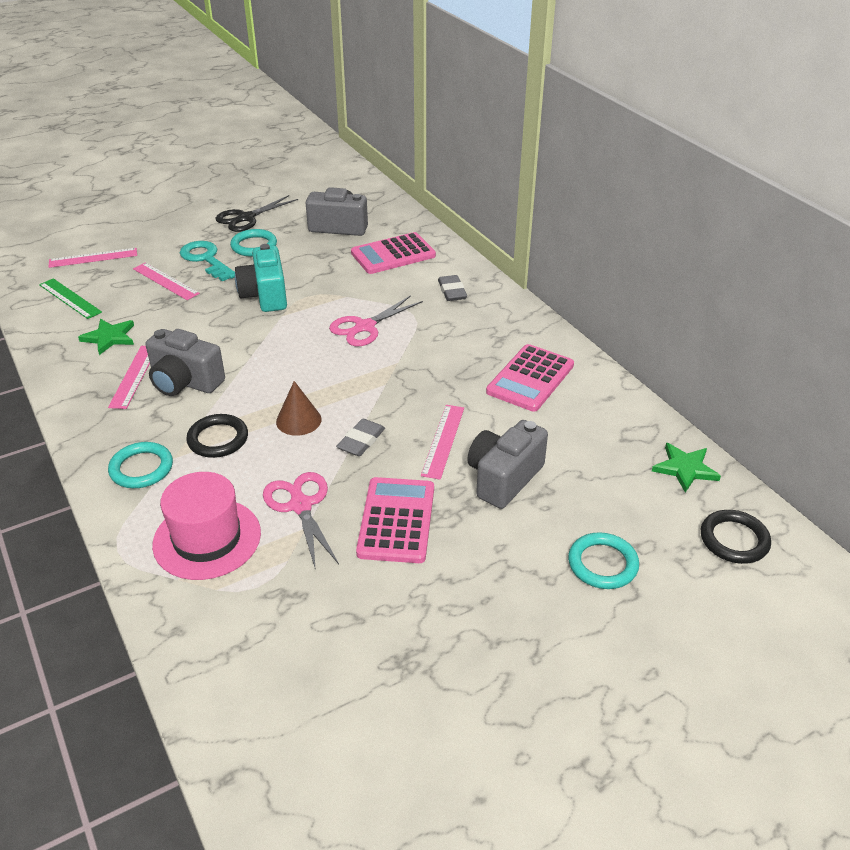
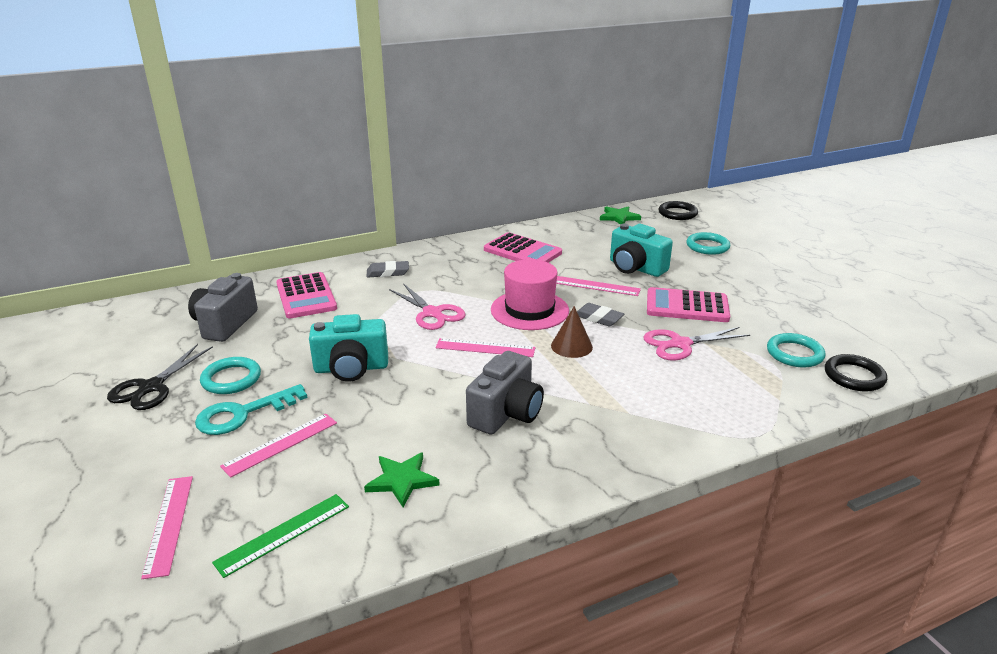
camera: 85 degrees left, 10 degrees down
(134, 376) = (490, 451): pink ruler -> pink ruler (485, 348)
(141, 468) = (647, 431): turquoise ring -> turquoise ring (794, 354)
(207, 539) = (730, 387): pink hat -> pink hat (529, 310)
(218, 439) = (599, 388): black ring -> black ring (854, 376)
(246, 218) = (151, 387): black scissors -> black scissors turned 60 degrees clockwise
(504, 478) = (635, 268): grey camera -> turquoise camera

